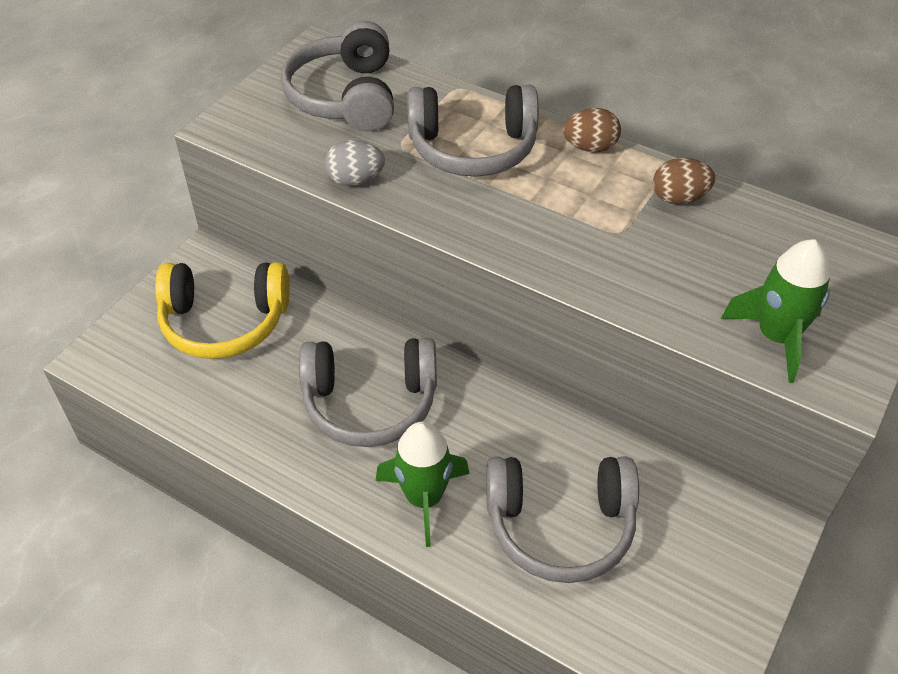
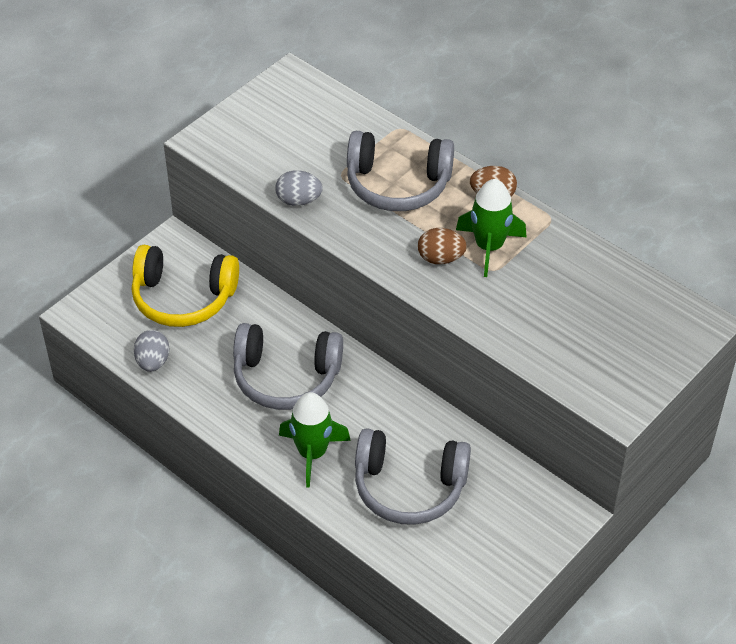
camera: 10 degrees right, 0 degrees up
(197, 407) = (153, 362): none -> grey egg
(345, 97) = (305, 125): grey headphones -> none
(679, 198) = (549, 248): brown egg -> brown egg (440, 258)
(776, 337) = (583, 367): green rocket -> green rocket (489, 247)

